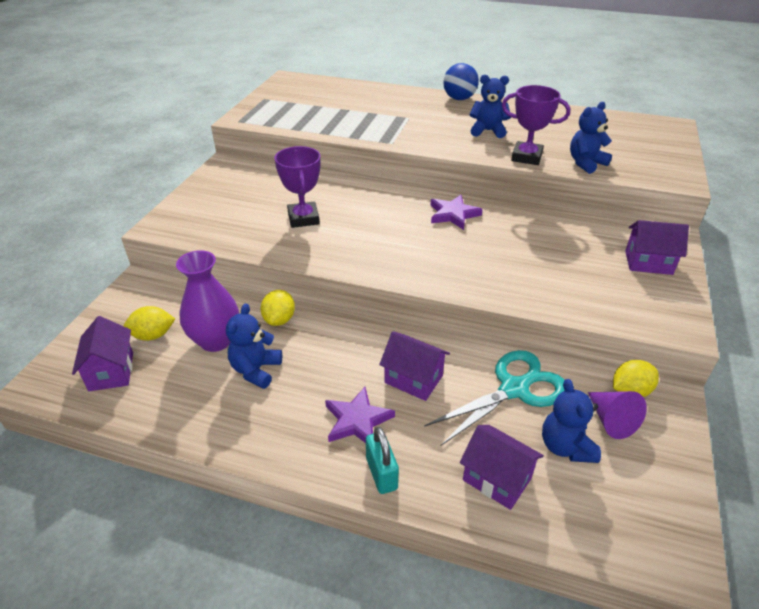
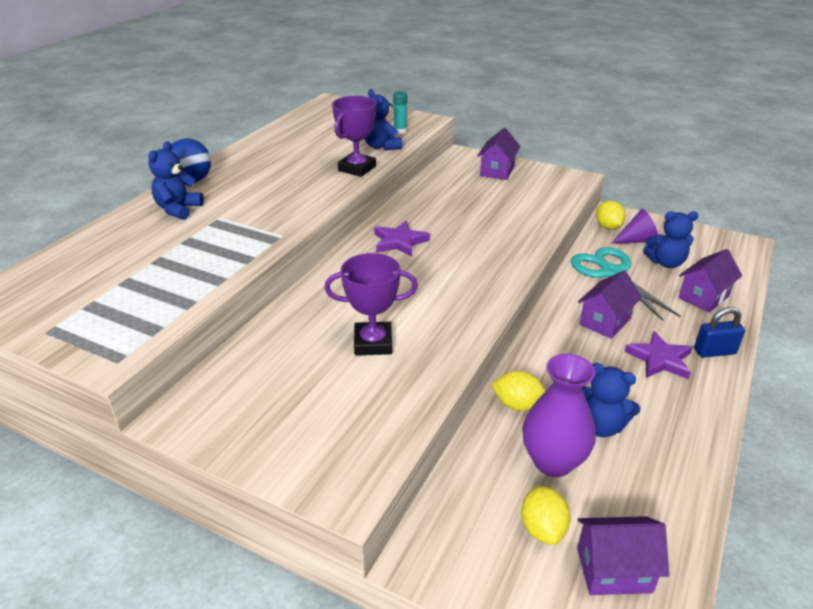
camera: 80 degrees left, 5 degrees down
(381, 473) = (714, 351): turquoise padlock -> blue padlock
(488, 131) = (288, 177): blue teddy bear -> blue teddy bear (178, 209)
(634, 169) = (400, 131): none -> turquoise glue stick

